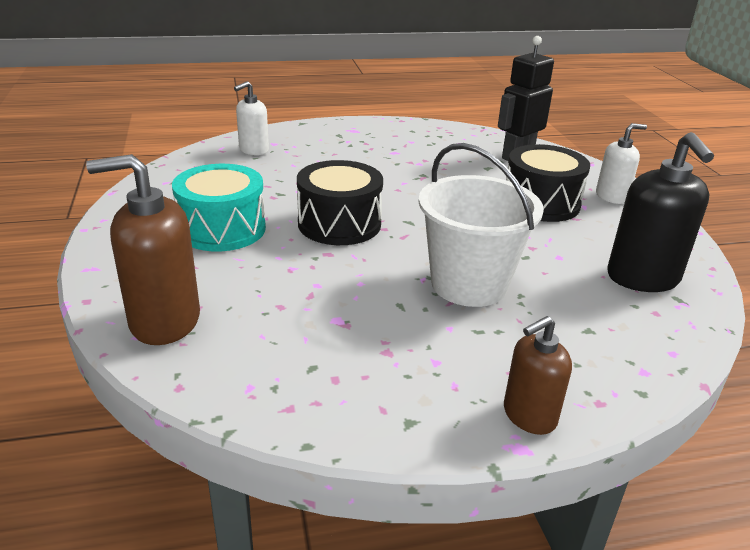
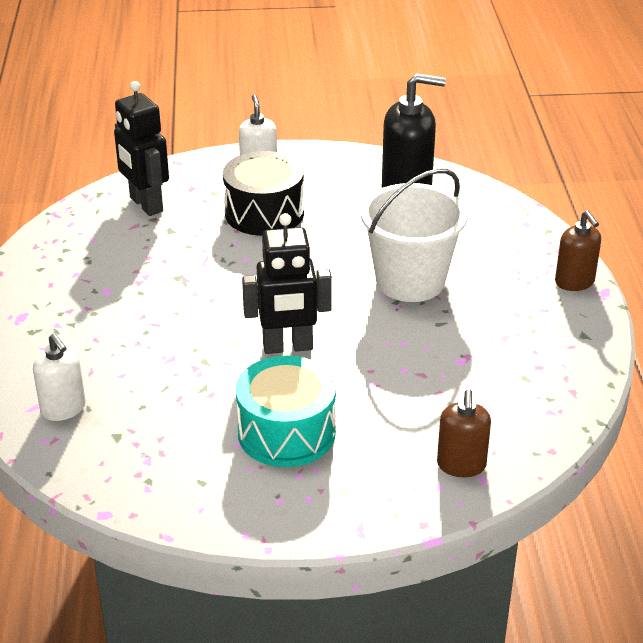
camera: 80 degrees left, 5 degrees up
(164, 321) = (461, 465): brown soap dispenser -> brown soap dispenser, size x0.61
(339, 224) = (287, 347): black drum -> black robot

